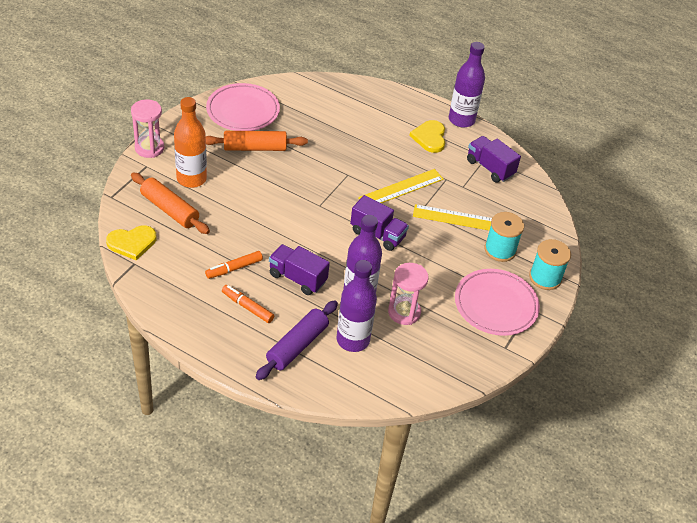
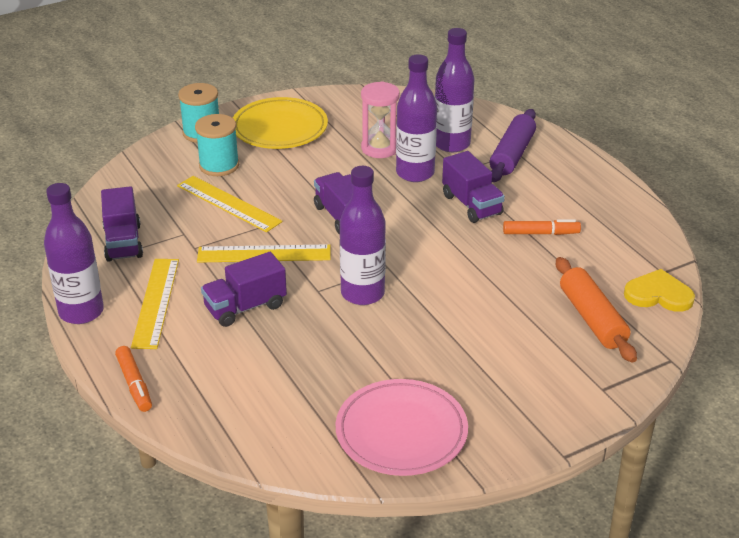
camera: 145 degrees left, 10 degrees down
(149, 148) = (587, 415): pink hourglass -> none
(191, 179) = (542, 350): orange bottle -> none
(247, 307) = (546, 196): orange marker -> orange marker (134, 384)
(255, 148) = (422, 366): orange rolling pin -> none
(297, 345) = (512, 155): purple rolling pin -> purple rolling pin turned 45 degrees counterclockwise
(320, 181) = (362, 293): none -> purple bottle
(379, 150) = (245, 307): none -> purple truck
(429, 137) = (155, 302): yellow heart -> yellow ruler
(495, 305) = (280, 128): pink plate -> yellow plate

